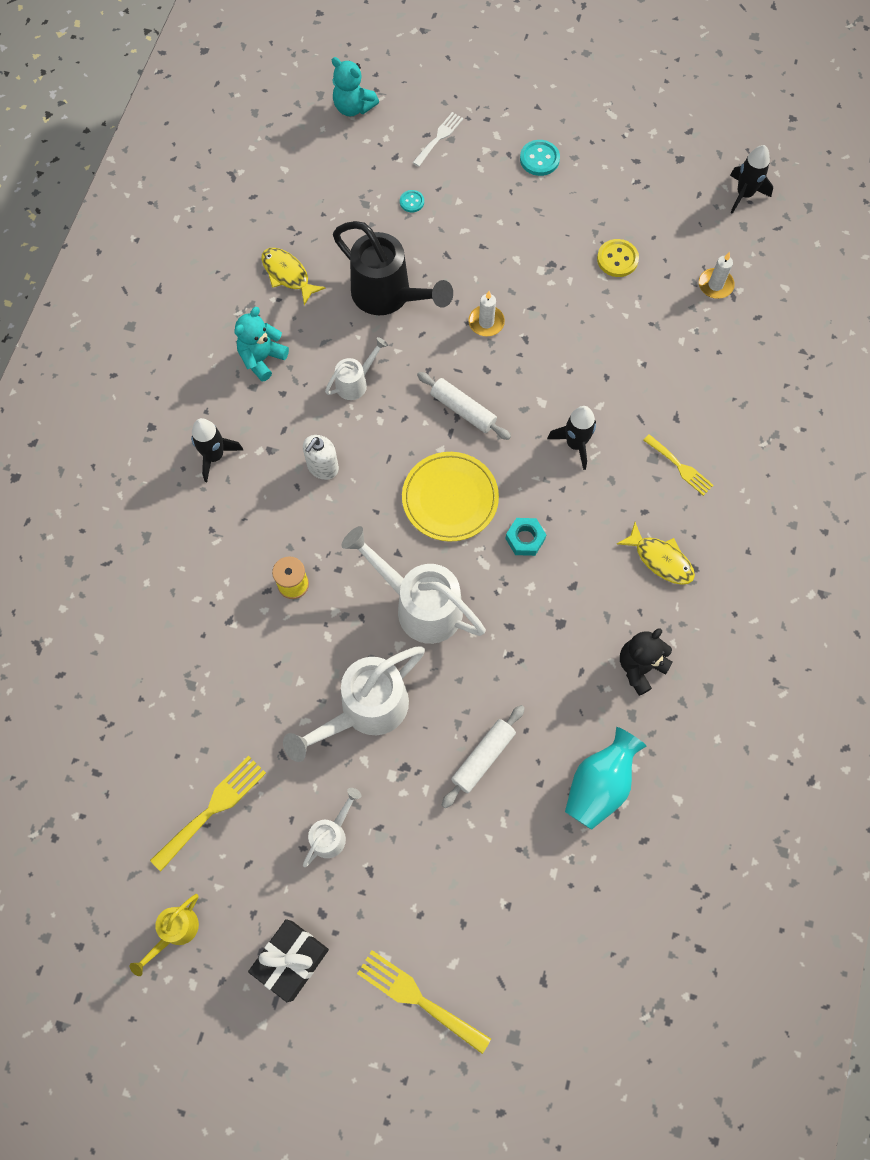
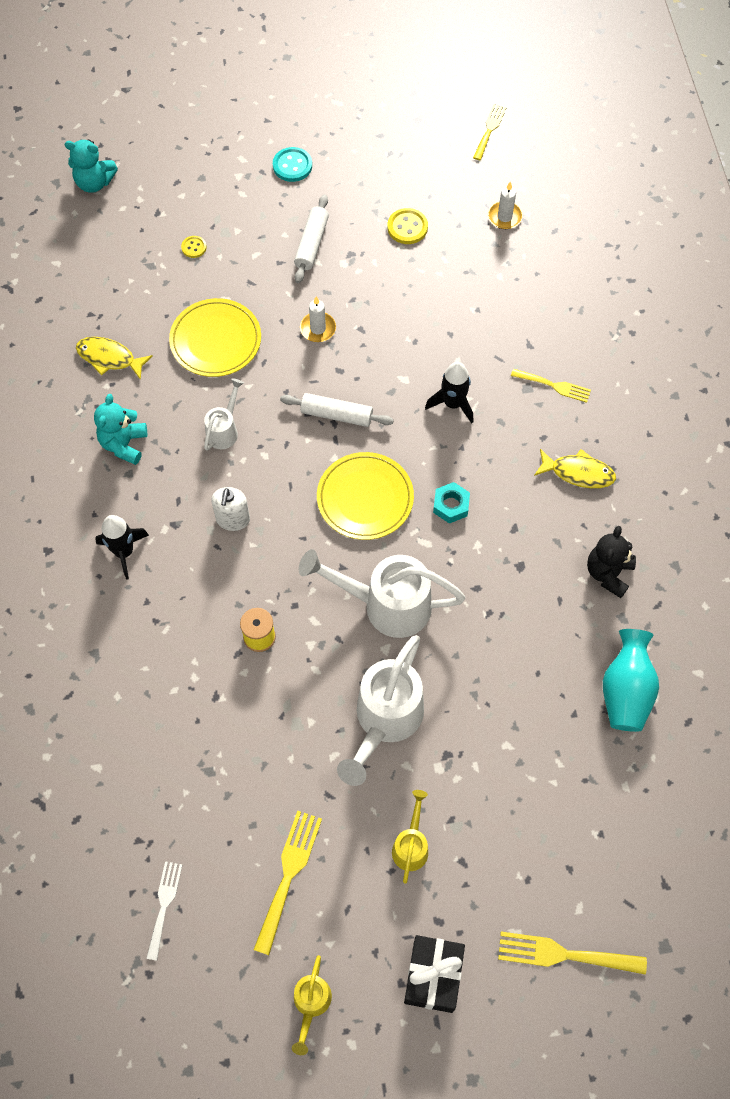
camera: 25 degrees left, 5 degrees down
(332, 833) = (411, 845): white watering can -> yellow watering can
(389, 296) = (216, 340): black watering can -> yellow plate
(412, 202) = (194, 247): turquoise button -> yellow button
(439, 137) = (190, 180): white fork -> white fork (164, 905)
(483, 757) = (512, 714): white rolling pin -> white rolling pin (311, 244)
(744, 194) = (489, 129): black rocket -> yellow fork

